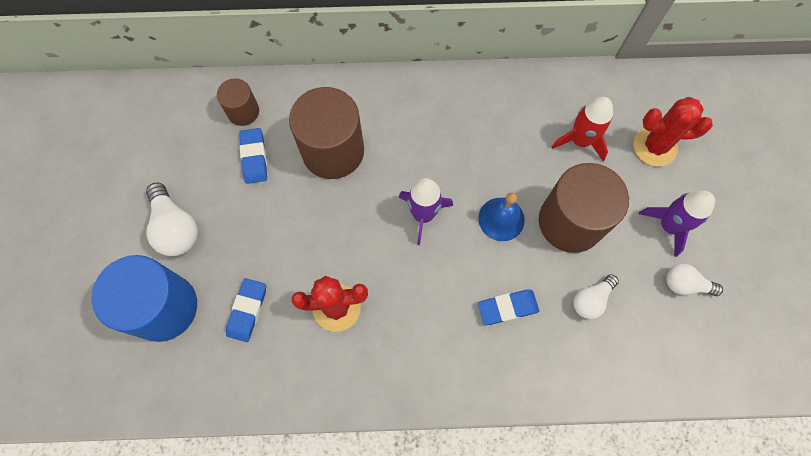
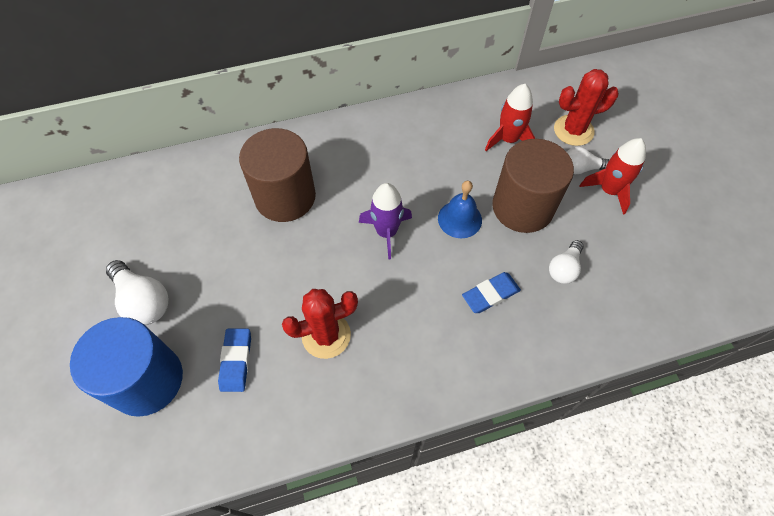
camera: 15 degrees left, 10 degrees down
(243, 111) = (189, 182): brown cylinder -> none
(254, 157) = (209, 219): blue eraser -> none
(668, 226) = (609, 190): purple rocket -> red rocket
(685, 284) = (641, 235): white light bulb -> white light bulb (580, 168)

